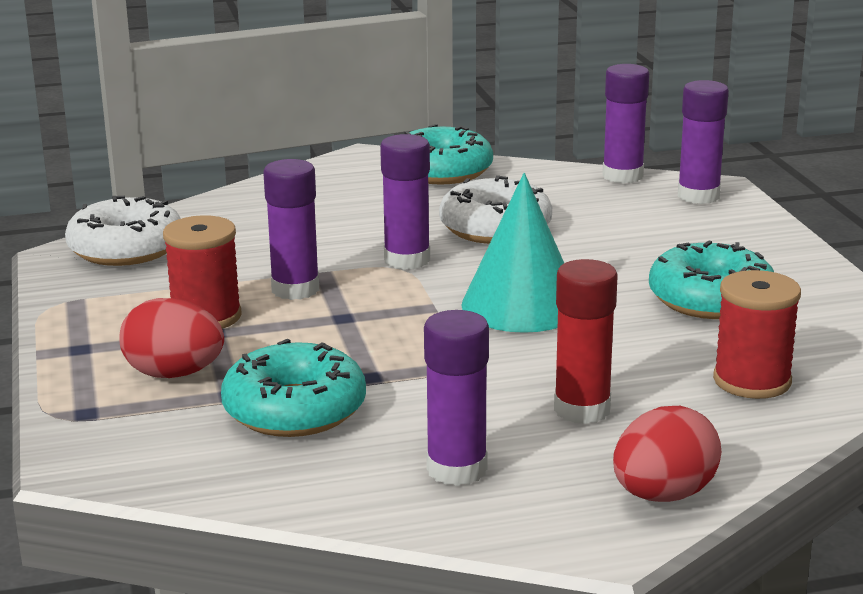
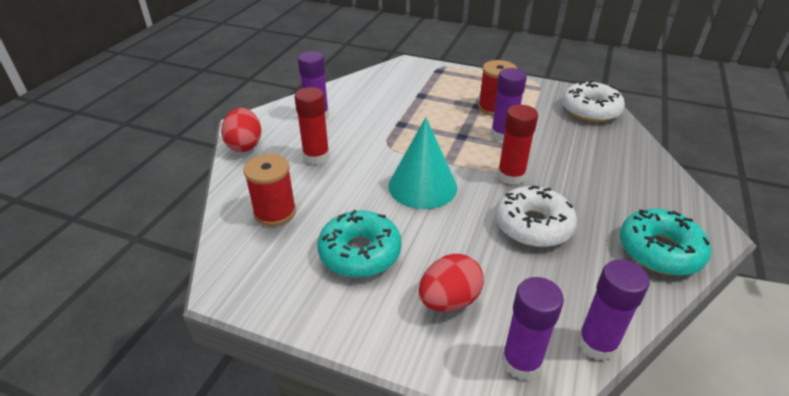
camera: 125 degrees right, 15 degrees up
(174, 374) = (449, 89): red egg -> red egg (449, 301)
(295, 409) = (395, 102): turquoise donut -> none
(407, 260) = (511, 176): purple glue stick -> red glue stick

